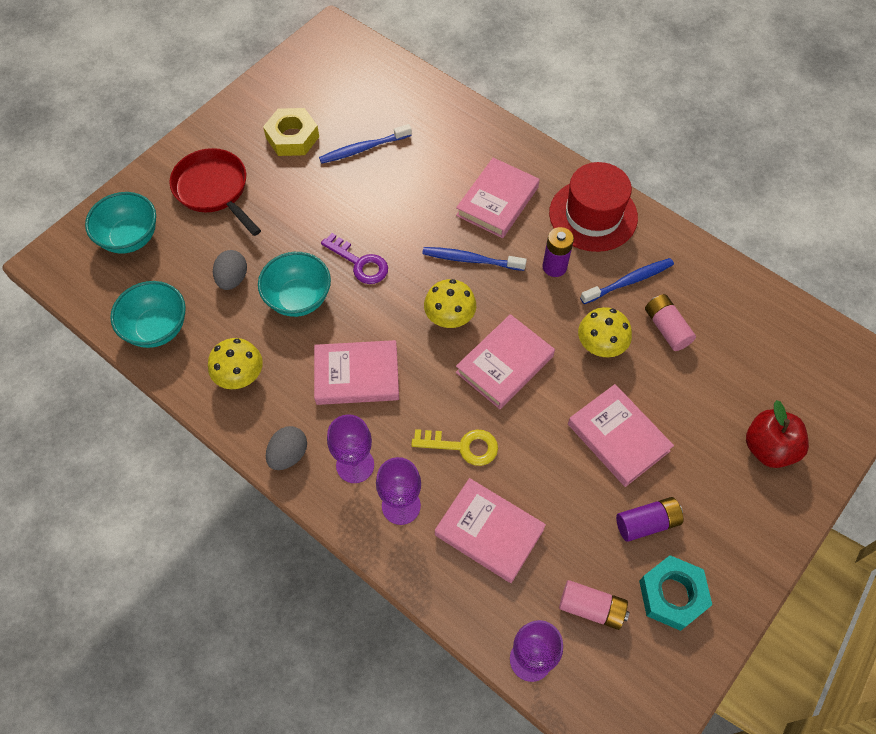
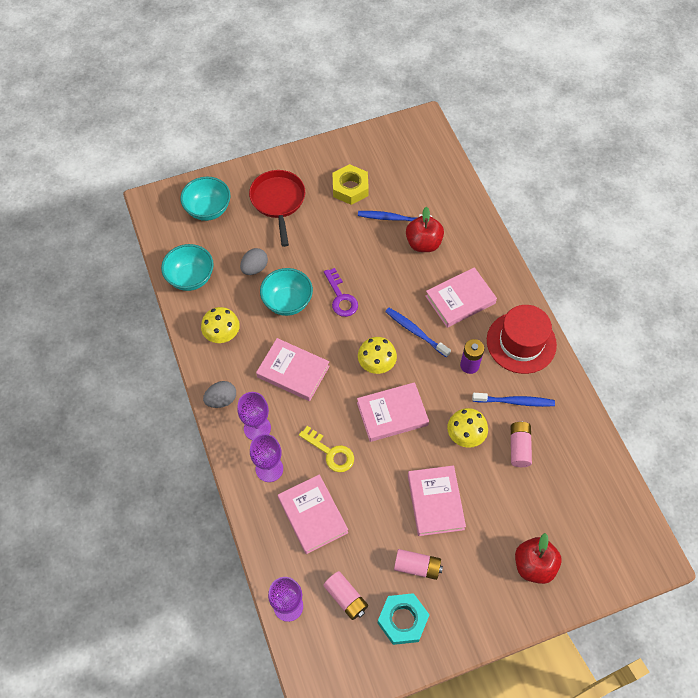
camera: 30 degrees right, 0 degrees up
(416, 160) = (423, 243): none -> red apple
(647, 523) = (417, 567): purple battery -> pink battery

